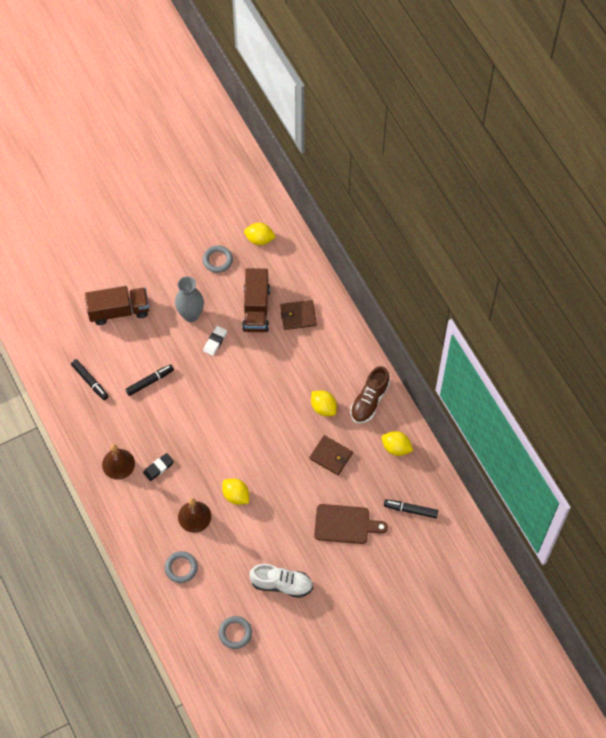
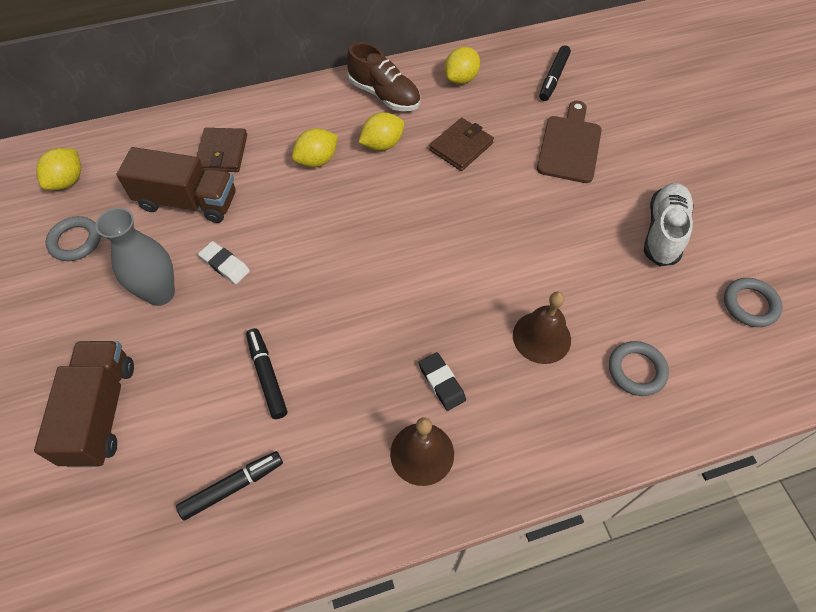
camera: 80 degrees left, 5 degrees down
(236, 495) = (510, 272): yellow lemon -> yellow lemon (317, 160)

